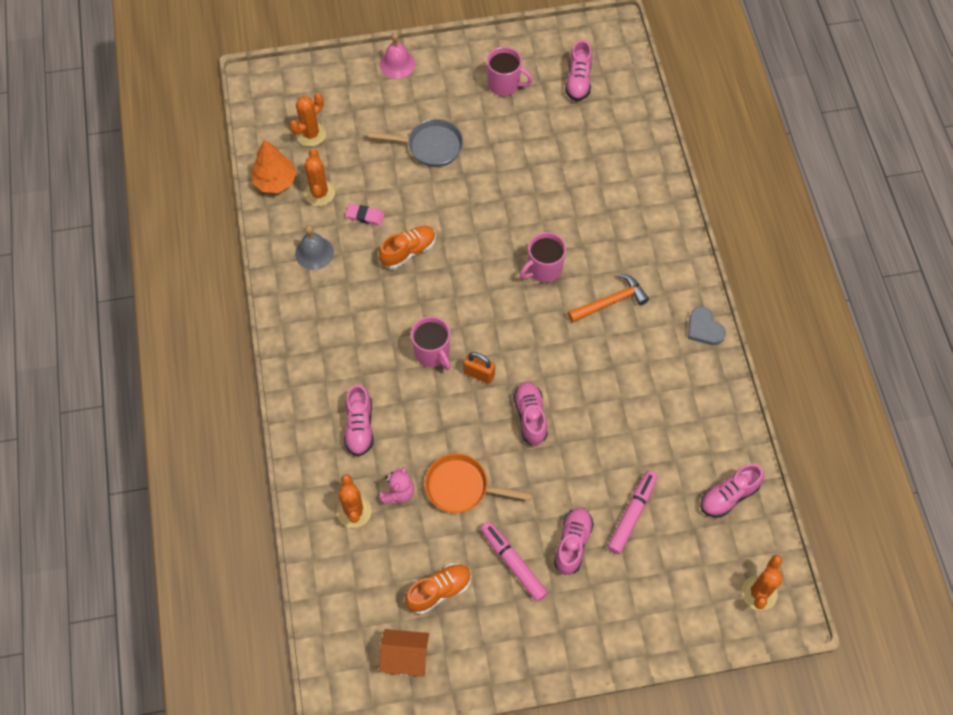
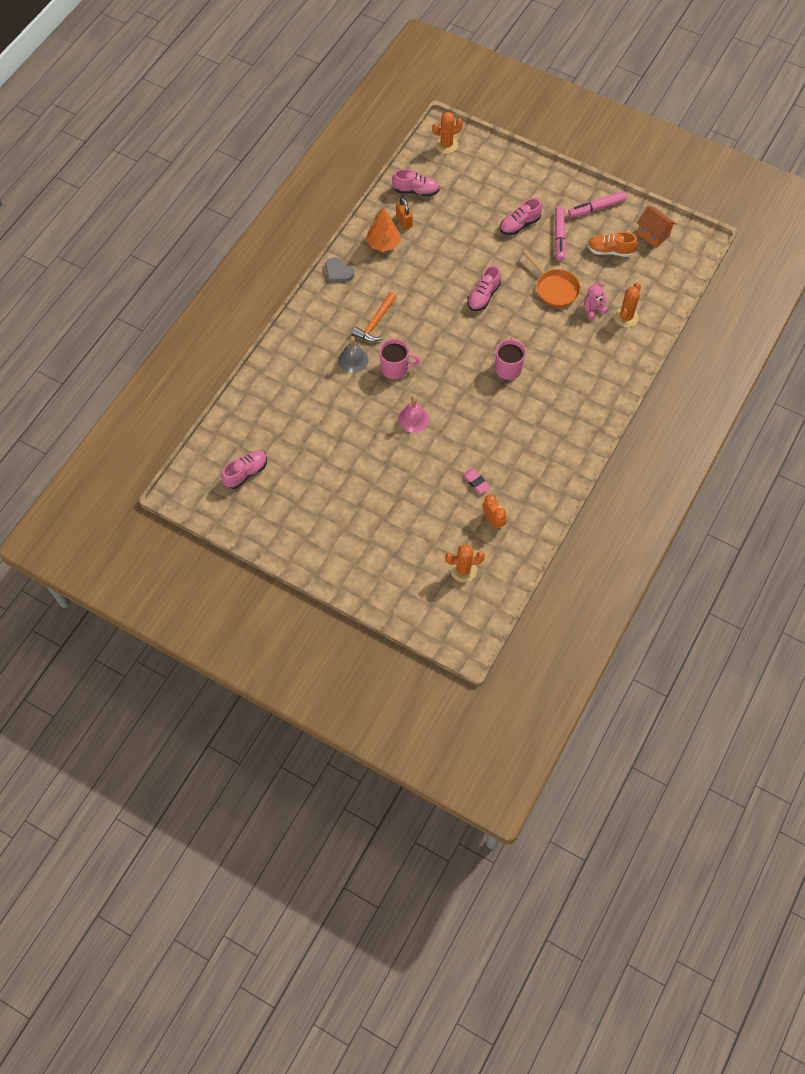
camera: 140 degrees left, 0 degrees up
(275, 181) = (516, 552): orange tree -> orange tree (383, 244)
(314, 253) = (530, 481): grey bell -> grey bell (353, 360)
(319, 193) = (493, 520): orange cactus -> orange clock
(359, 427) = (587, 358): pink shoe -> none
(397, 63) = (355, 581): pink bell -> pink bell (413, 418)
(408, 251) = (468, 439): orange shoe -> none
(430, 146) = (389, 499): grey pan -> none
(479, 374) = (491, 338): orange padlock -> orange padlock (404, 221)
(504, 84) = (297, 507): pink mug -> none
(610, 302) = (375, 323): orange hammer -> orange hammer turned 75 degrees counterclockwise
(631, 514) = (475, 216): pink marker -> pink marker (597, 208)
(704, 328) = (338, 272): grey heart -> grey heart turned 120 degrees clockwise

